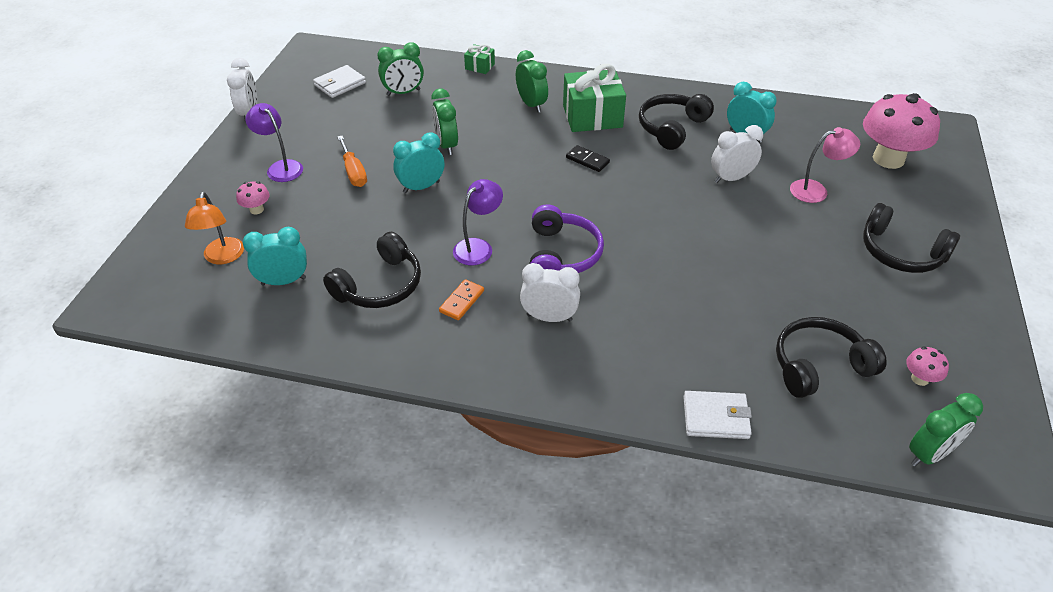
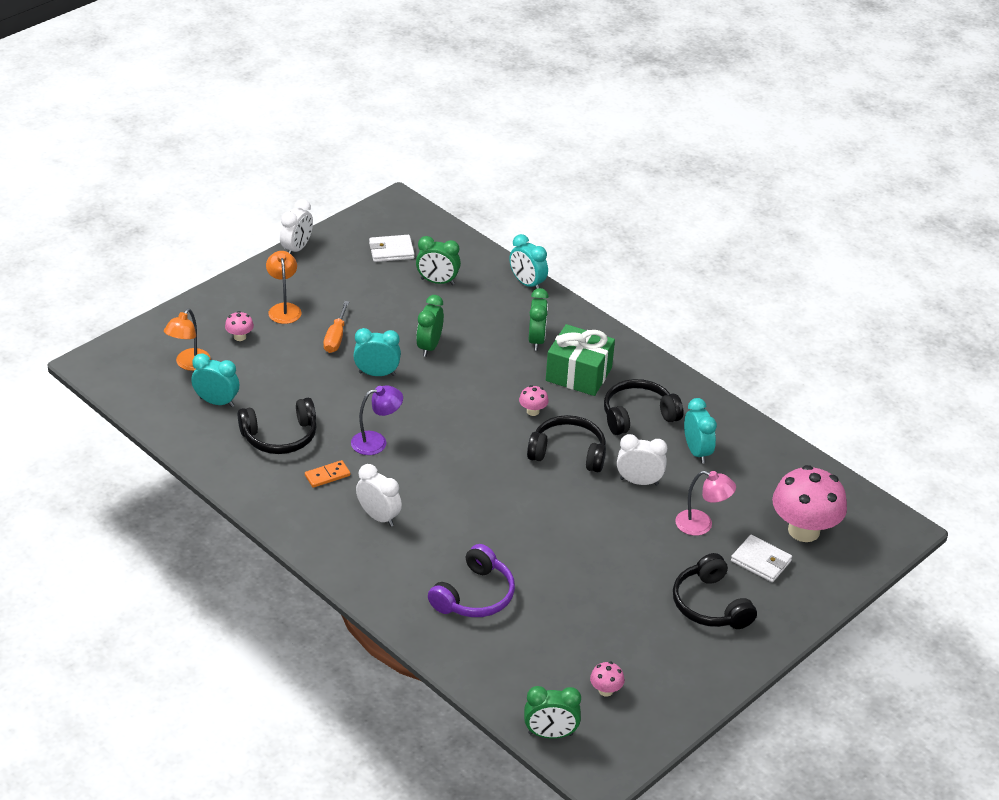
camera: 30 degrees right, 5 degrees down
(281, 167) = (284, 309): purple lamp -> orange lamp
(480, 66) = (527, 283): green gift -> turquoise clock
(562, 254) = (434, 477): purple headphones -> purple headphones (475, 596)
(587, 160) = (533, 411): black domino -> pink mushroom
(715, 417) = (427, 637): white wallet -> white wallet (761, 561)
(819, 365) = (540, 644): black headphones -> black headphones (568, 452)

